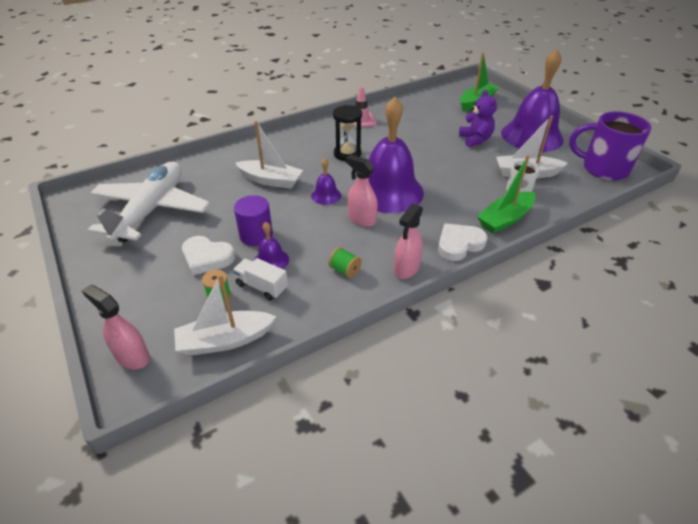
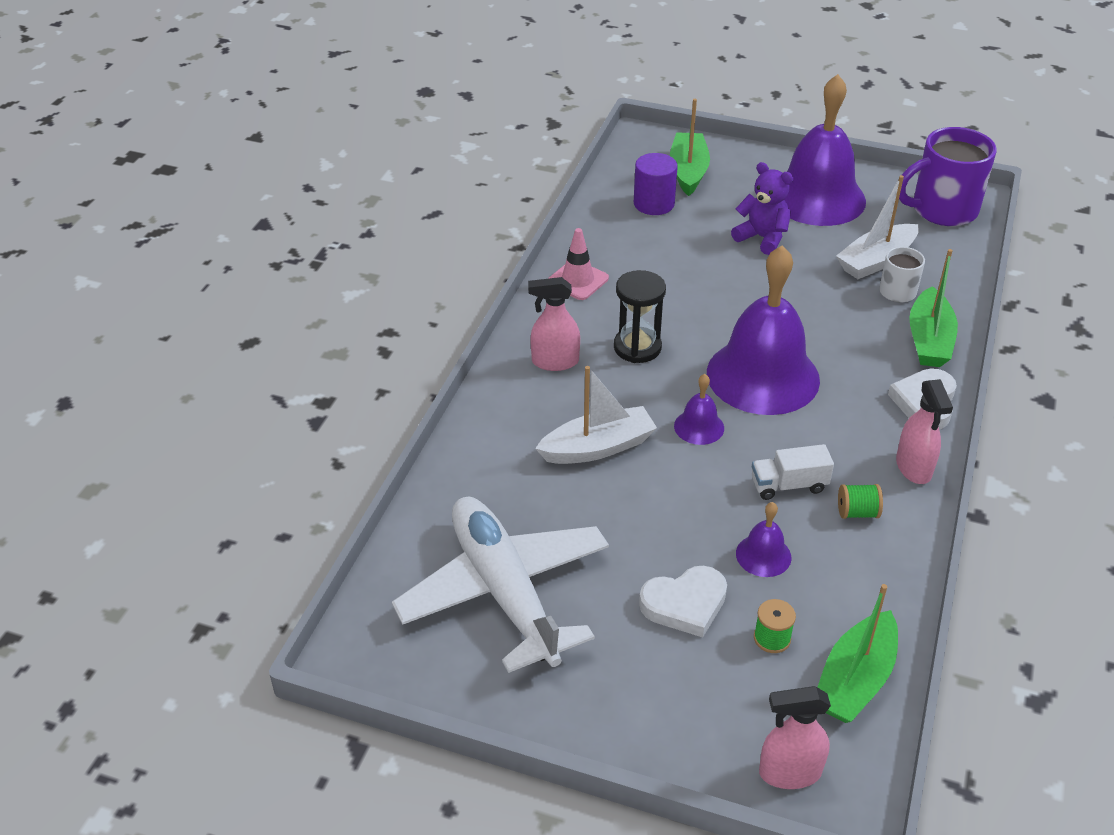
camera: 40 degrees left, 0 degrees up
(225, 340) = (855, 680): white boat -> green boat
(256, 235) = (697, 536): purple cylinder -> purple cylinder (654, 204)
(262, 286) = (800, 594): white truck -> white truck (789, 485)
(361, 219) = (785, 435): pink spray bottle -> pink spray bottle (555, 362)

